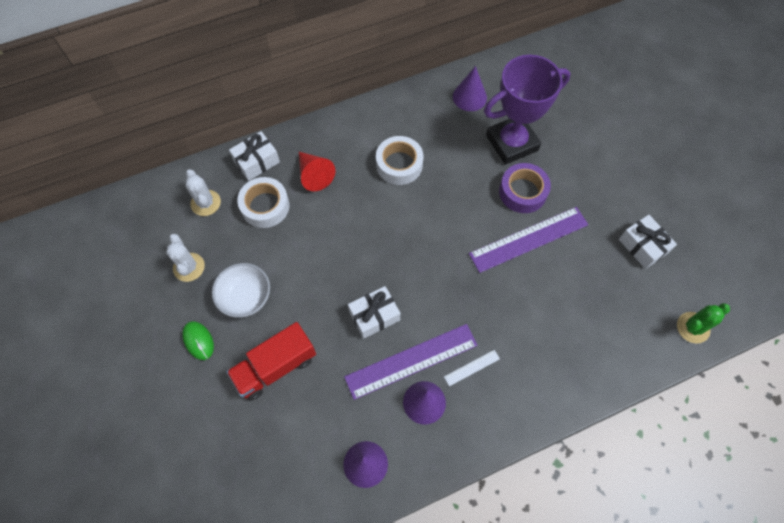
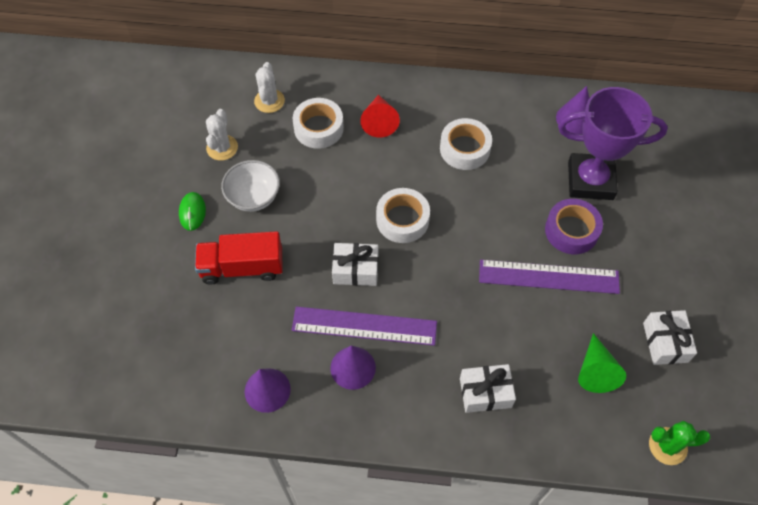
camera: 30 degrees right, 5 degrees down
(256, 161) = (335, 86): white gift -> white gift (485, 392)
(386, 252) = (402, 220): none -> white tape
(472, 367) = (416, 362): white ruler -> none
(608, 297) = (595, 371): none -> green cone

